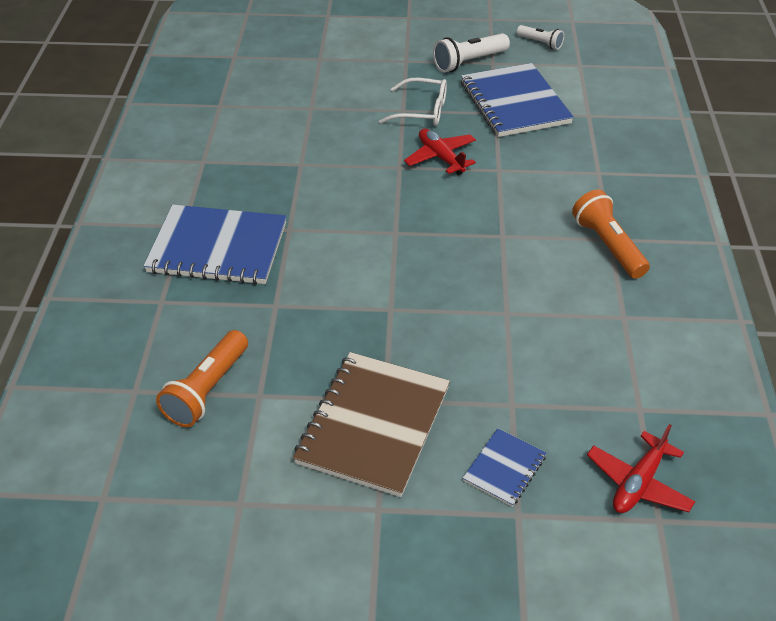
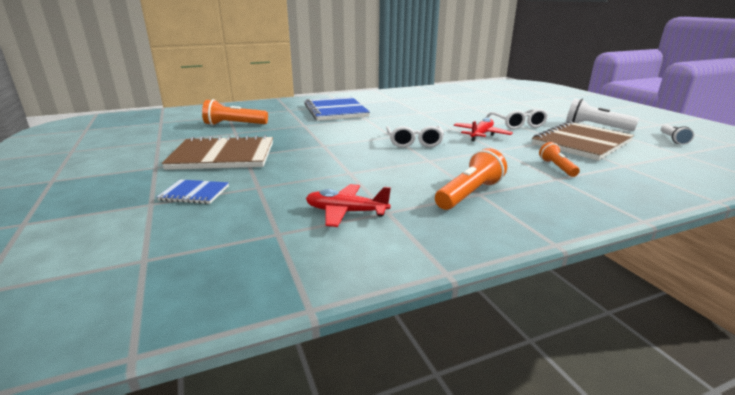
camera: 65 degrees right, 20 degrees down
(433, 223) = (414, 142): none -> white glasses
(514, 103) = (581, 143): blue notebook -> brown notebook
(572, 157) = (557, 167): none -> orange flashlight
(638, 483) = (188, 244): red plane -> red plane (346, 212)

